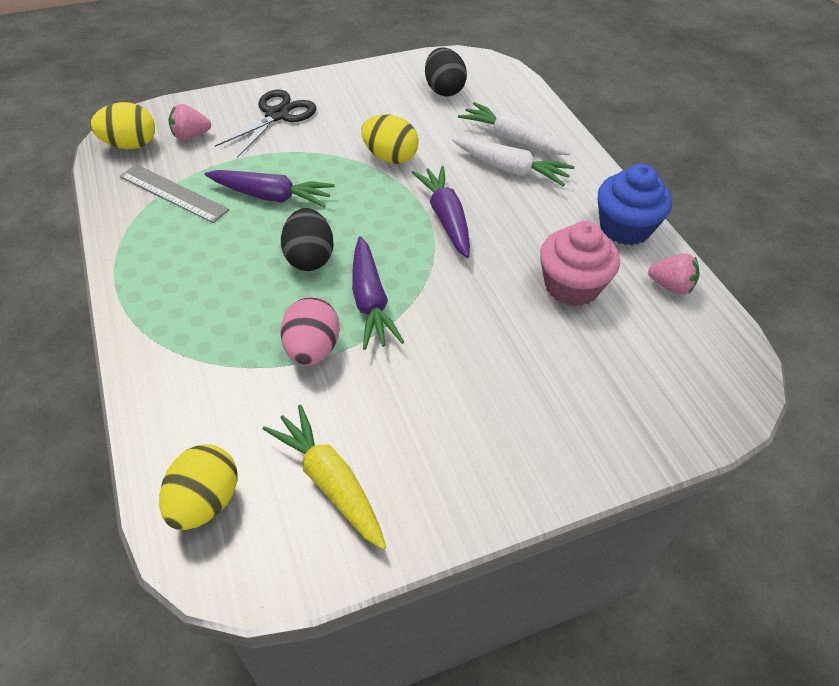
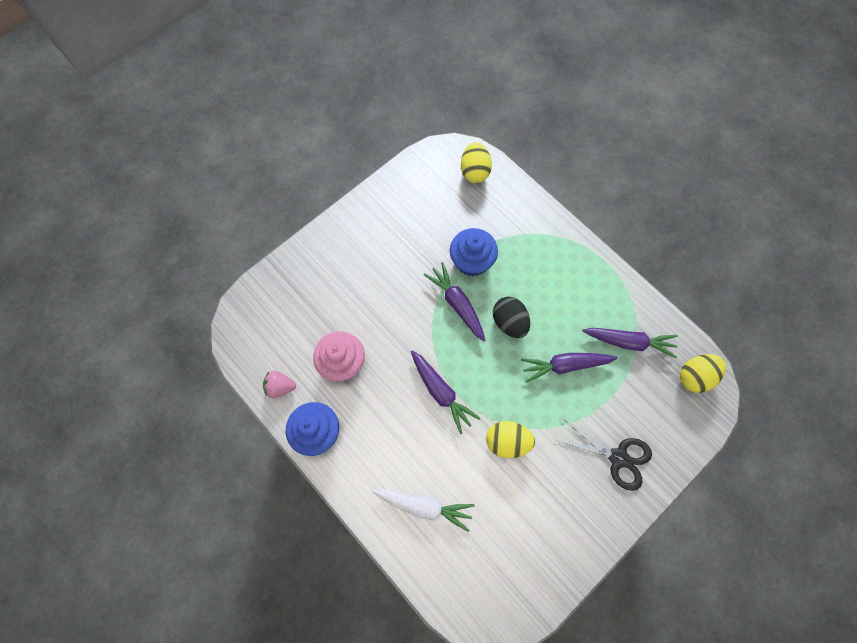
camera: 160 degrees right, 20 degrees up
(173, 193) = (629, 342): grey ruler -> purple carrot
(191, 136) = (662, 405): pink strawberry -> none
(277, 115) = (618, 458): black scissors -> black scissors turned 75 degrees counterclockwise
(312, 349) = (472, 261): pink egg -> blue cupcake
(330, 482) = (426, 198): yellow carrot -> none
(444, 90) = (505, 557): black egg -> none
(511, 169) = (413, 465): white carrot -> none

